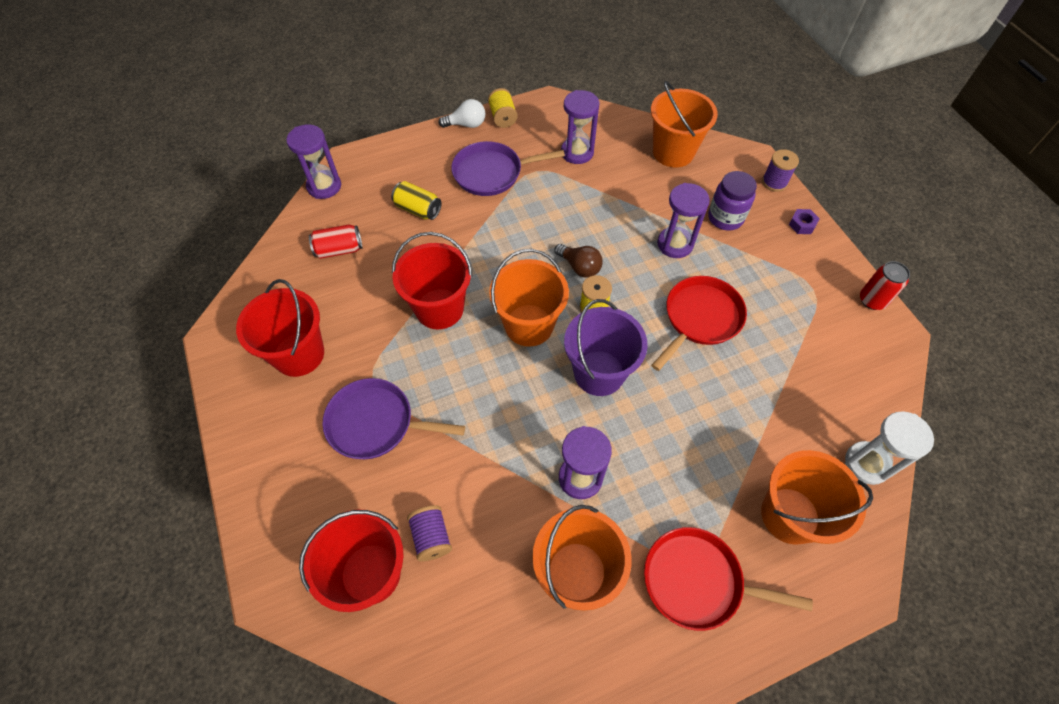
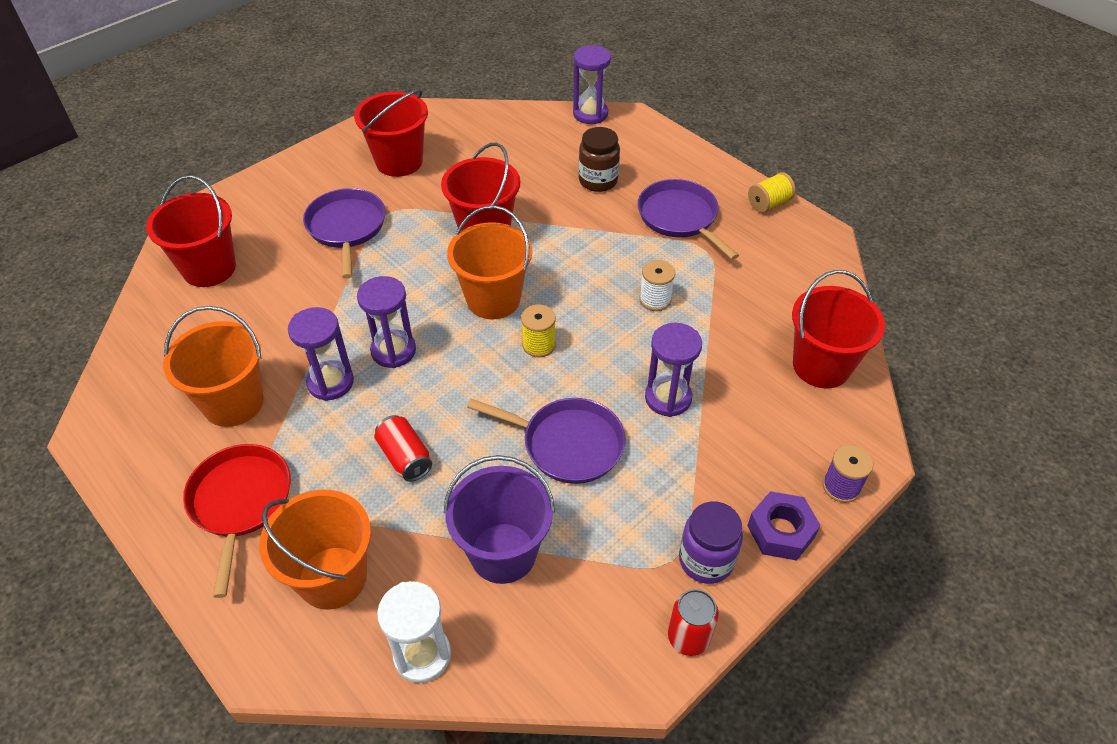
camera: 70 degrees right, 10 degrees down
(339, 250) = (521, 147): red can -> red can (405, 458)
(418, 209) = (598, 181): yellow can -> brown jar
(431, 537) = (248, 295): purple spool -> none
(466, 124) = (737, 180): white light bulb -> none
(574, 218) = (655, 299): none -> white spool
(577, 152) = (758, 277): purple hourglass -> purple hourglass (393, 351)
(579, 267) = (588, 320): brown light bulb -> none
(599, 373) = (457, 369): purple bucket -> purple bucket (503, 553)
(673, 152) = (821, 366): orange bucket -> red bucket
(700, 318) = (568, 444): red pan -> purple pan
(725, 218) = (741, 441): purple jar -> purple jar (706, 560)
(802, 224) = (780, 531): purple nut -> purple nut, size x1.67

